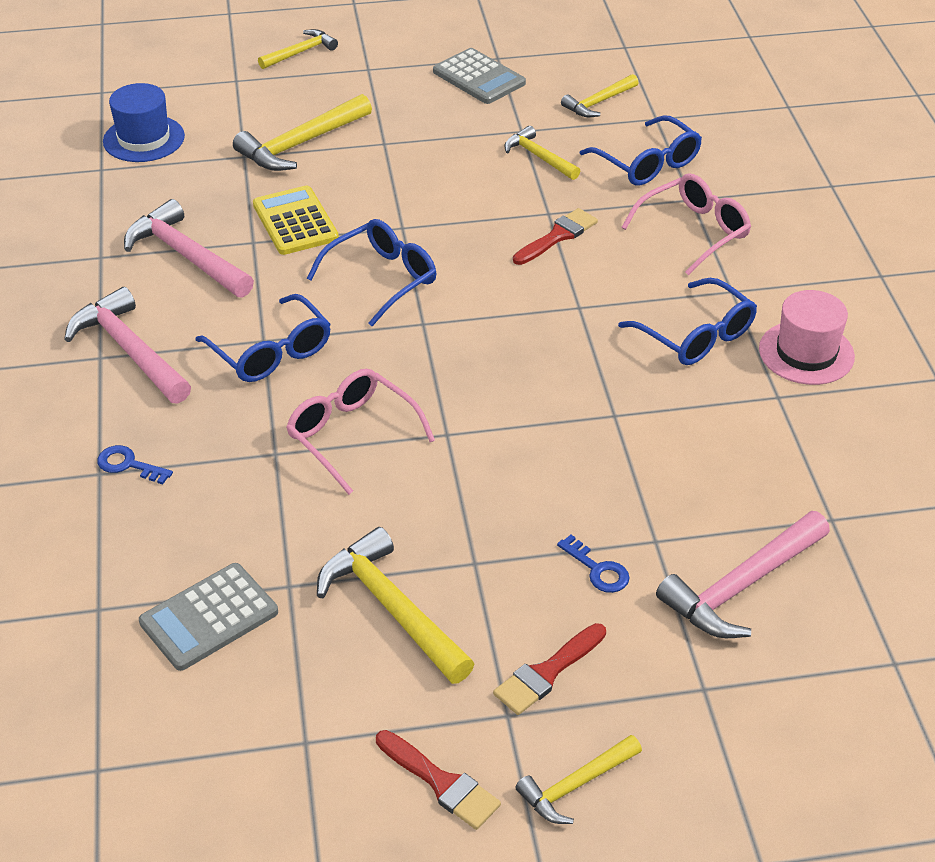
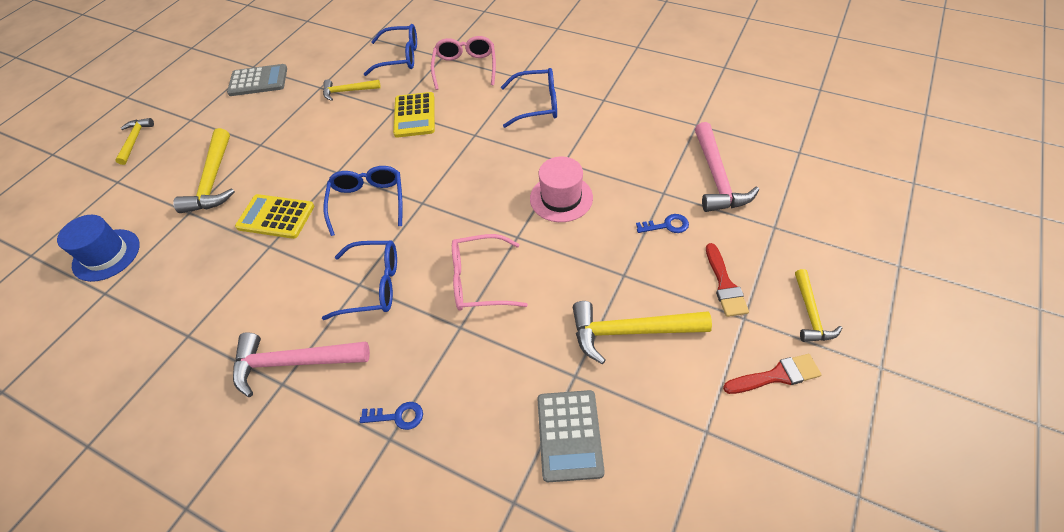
camera: 50 degrees left, 10 degrees up
(128, 465) = (397, 416): blue key -> blue key turned 150 degrees counterclockwise
(186, 256) = (241, 287): pink hammer -> none
(557, 236) = (414, 115): red brush -> yellow calculator
(598, 103) = (335, 50): yellow hammer -> none
(806, 353) = (583, 76): pink hat -> pink hat (561, 198)

